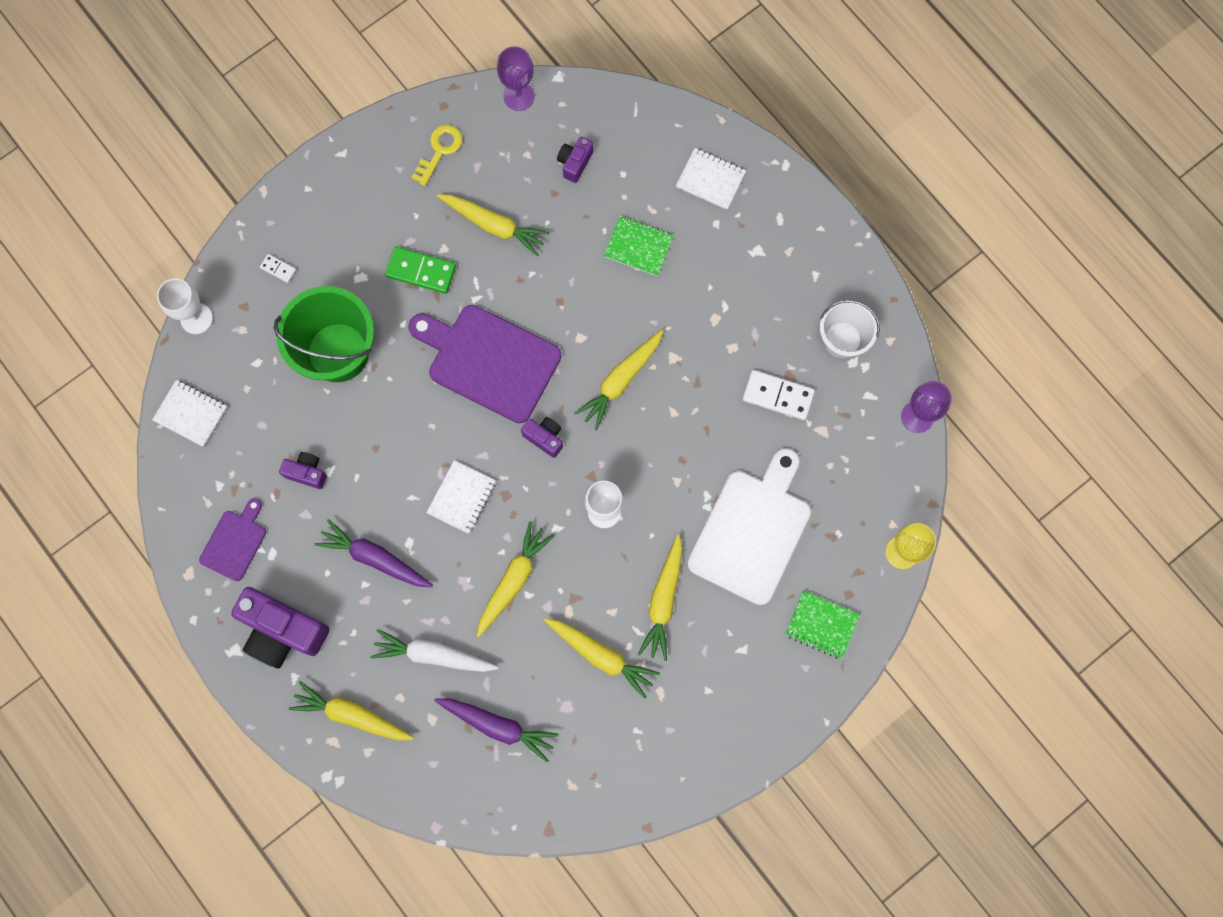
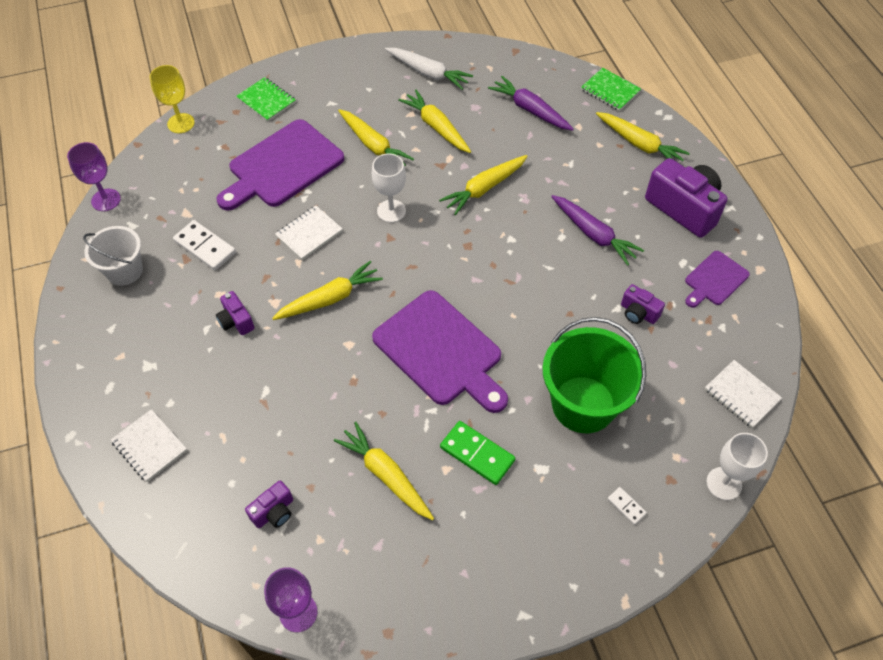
camera: 160 degrees left, 20 degrees down
(434, 655) = (564, 161): white carrot -> white carrot (428, 73)
(439, 151) = (412, 578): yellow key -> none
(462, 497) = (505, 254): white notebook -> white notebook (309, 234)
(544, 438) = (416, 276): purple camera -> purple camera (236, 321)
(638, 246) = (254, 406): green notebook -> green notebook (610, 91)
(663, 600) = (373, 145): yellow carrot -> yellow carrot turned 105 degrees clockwise
(751, 531) = (282, 166): white cutting board -> purple cutting board

